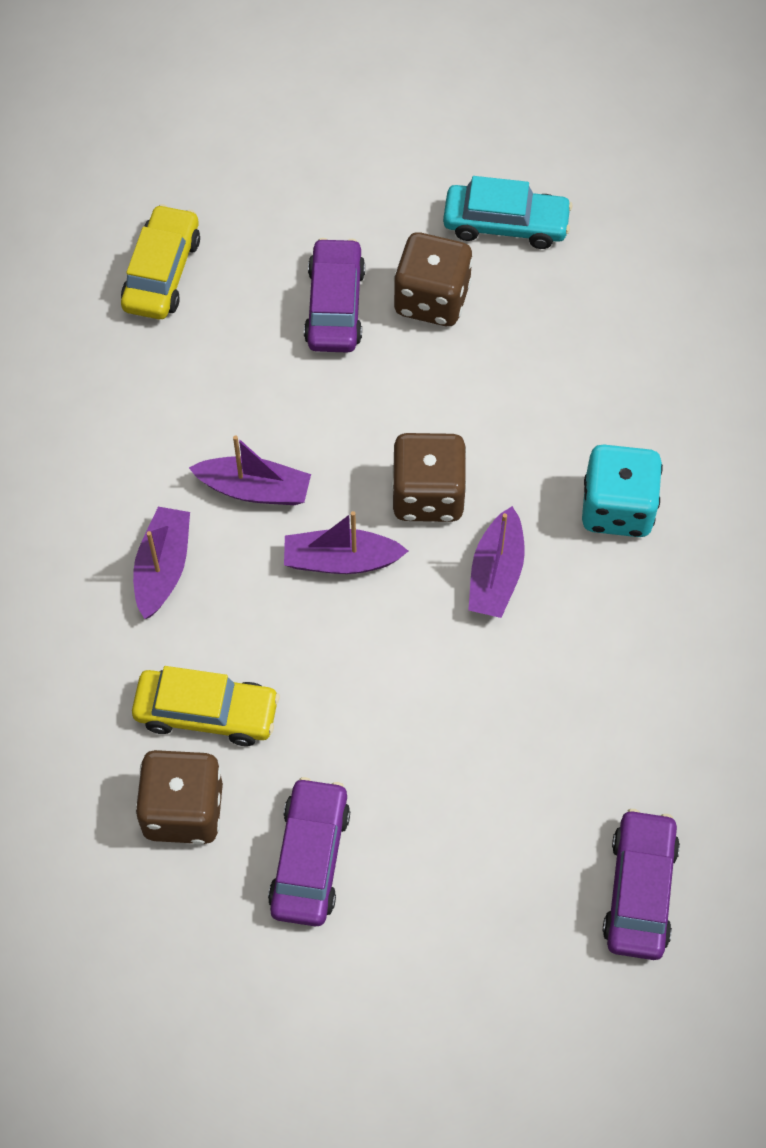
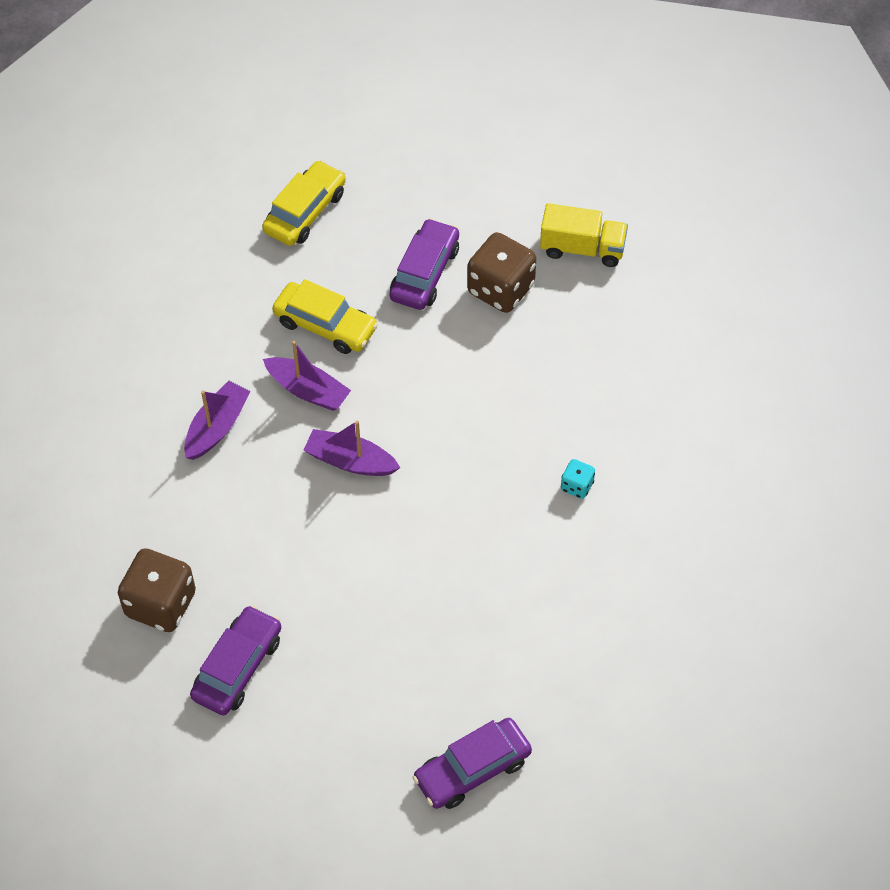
camera: 20 degrees right, 5 degrees down
(207, 713) = (206, 540): yellow car -> yellow car (325, 325)
(428, 495) = (436, 433): brown dice -> none
(496, 574) = (463, 506): purple boat -> none
(506, 224) = (582, 248): turquoise car -> yellow truck
(617, 508) = (577, 486): turquoise dice -> turquoise dice, size x0.48
(639, 891) = (472, 769): purple car -> purple car turned 150 degrees counterclockwise

